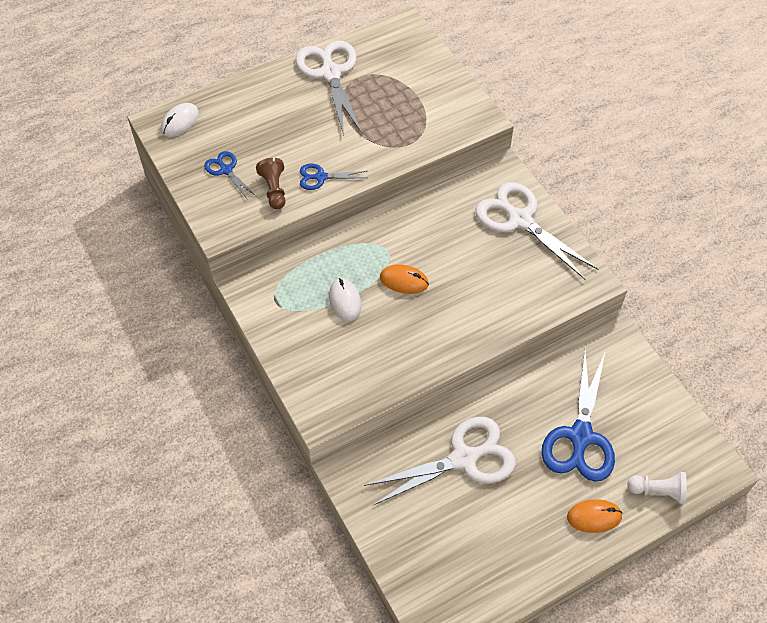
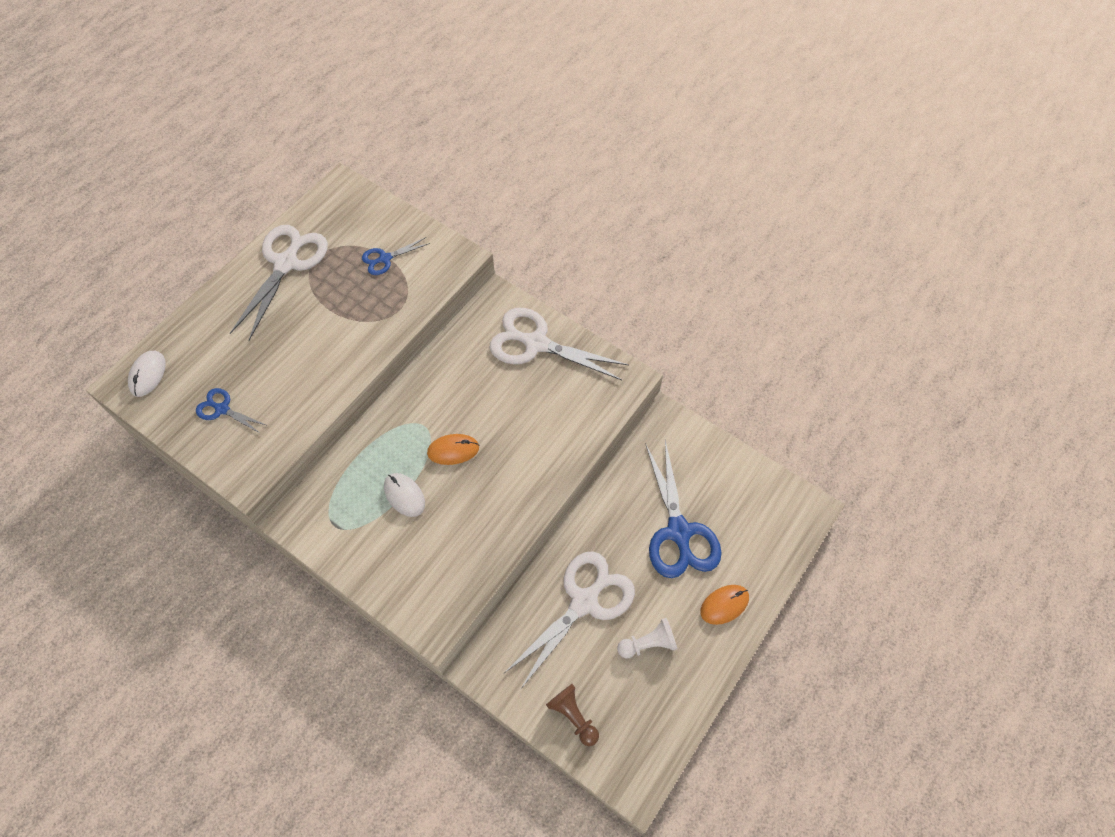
camera: 25 degrees left, 5 degrees up
(274, 190) = (283, 411): brown pawn -> brown pawn (573, 716)
(320, 177) = (325, 379): blue scissors -> blue scissors (385, 259)
(330, 73) = (286, 263): white scissors -> white scissors turned 60 degrees clockwise
(658, 491) = (767, 554): white pawn -> white pawn (648, 643)

